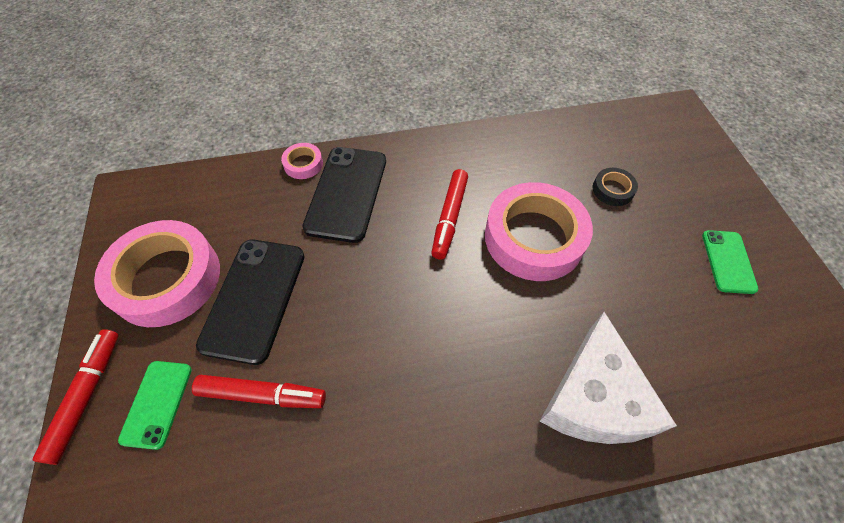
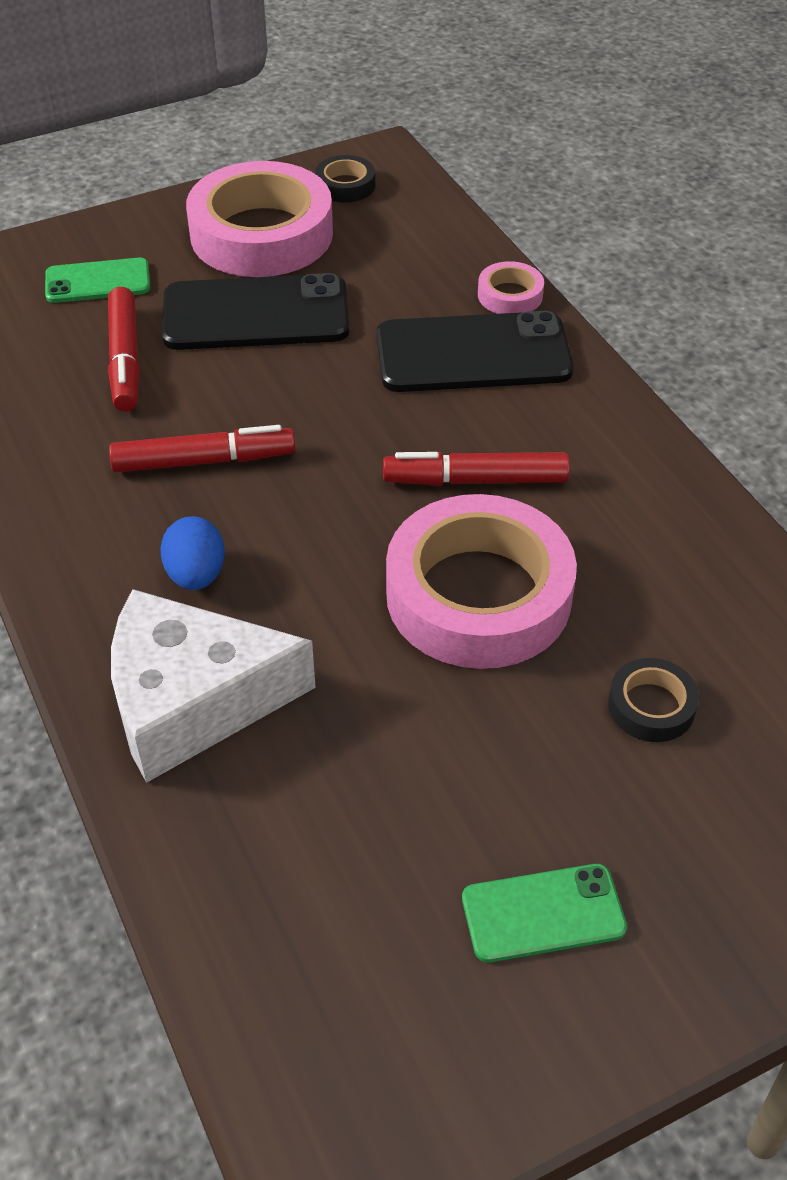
camera: 75 degrees right, 10 degrees down
(87, 396) = (96, 230): red marker -> red marker (204, 461)
(144, 218) = (345, 185): none -> black tape
(492, 379) = (196, 575): none -> blue egg

